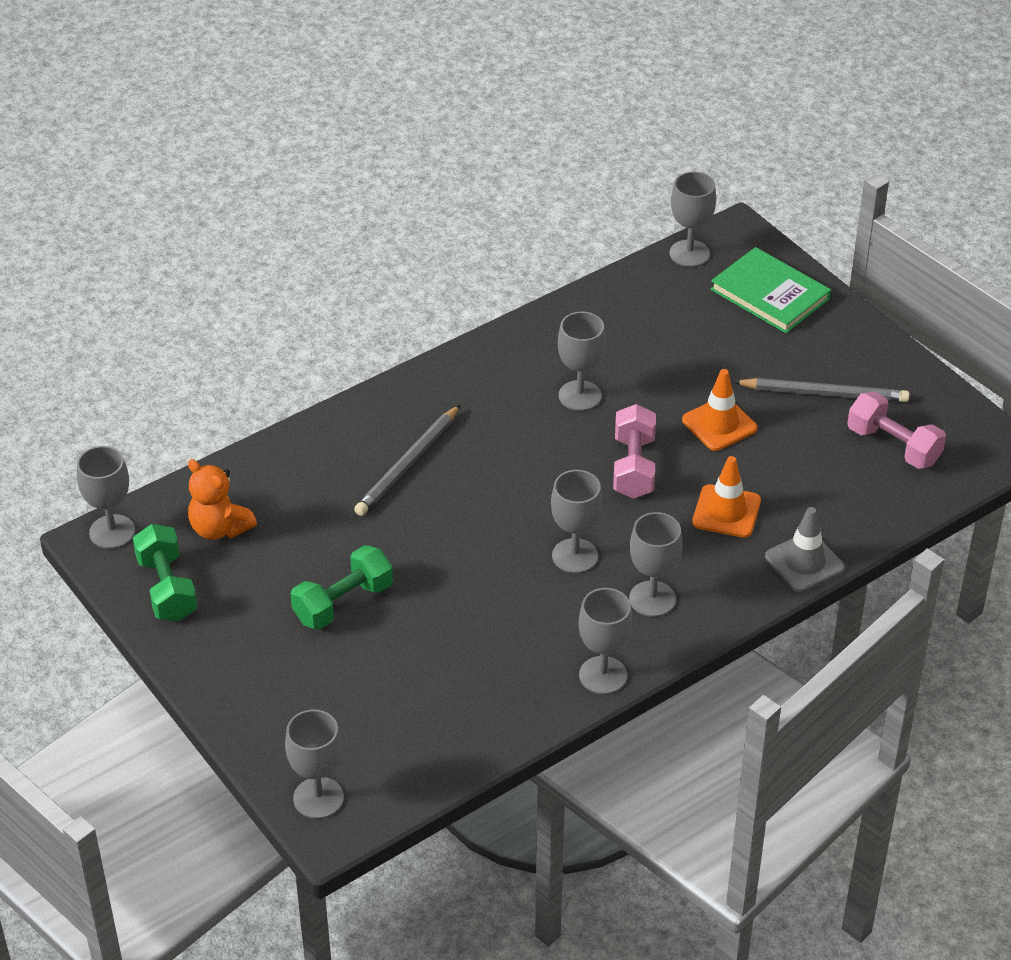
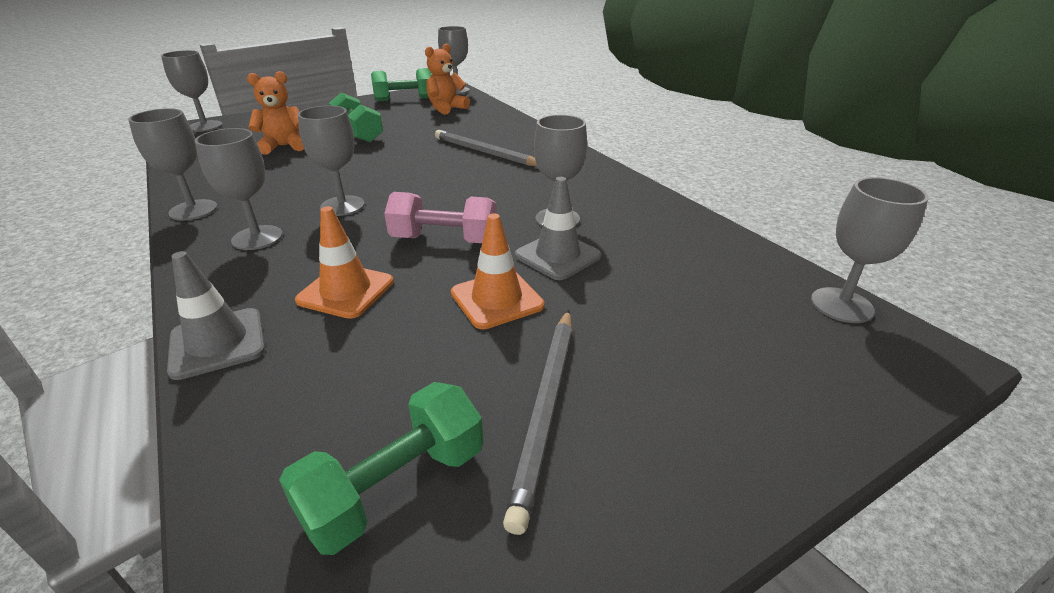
camera: 95 degrees right, 10 degrees down
(401, 667) = (284, 146): none -> orange teddy bear
(648, 394) = (557, 256): none -> grey traffic cone
(770, 294) = (784, 374): green book -> none
(893, 446) = (395, 487): pink dumbbell -> green dumbbell

